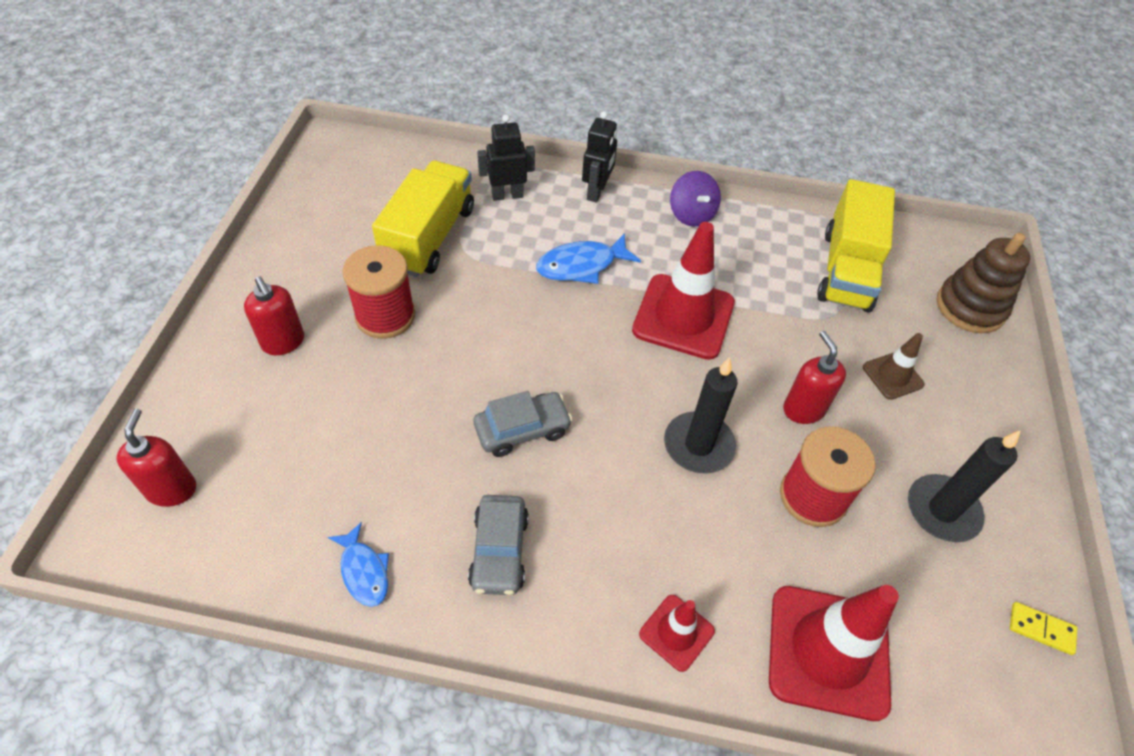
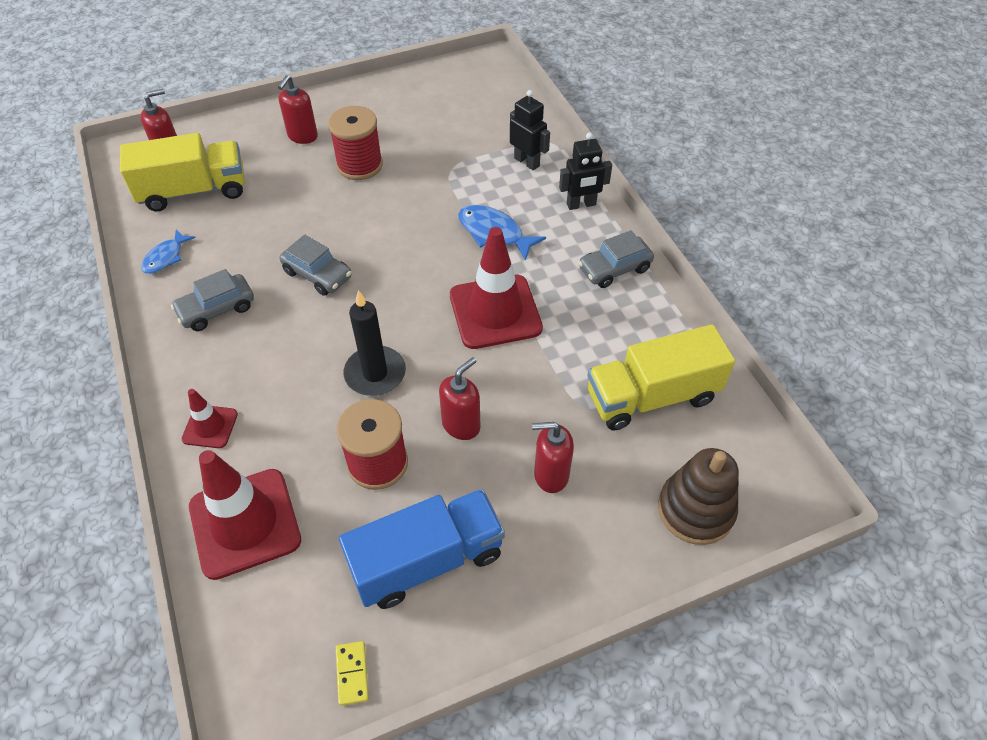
camera: 60 degrees right, 0 degrees up
(429, 237) = (447, 147): yellow truck -> yellow truck (194, 191)
(691, 214) = (614, 269): purple spinning top -> grey car
(892, 376) = (550, 475): brown traffic cone -> red soap dispenser
(942, 510) = (427, 560): black candle -> blue truck

